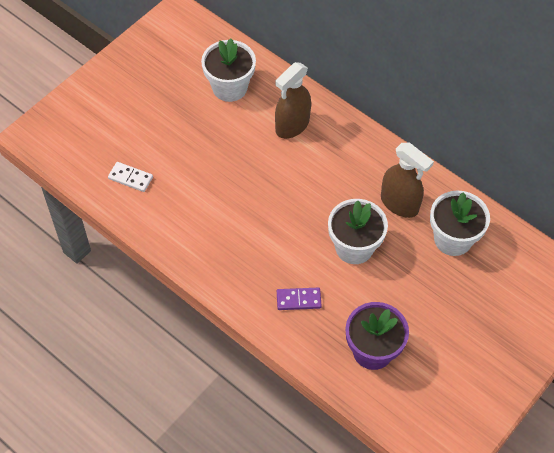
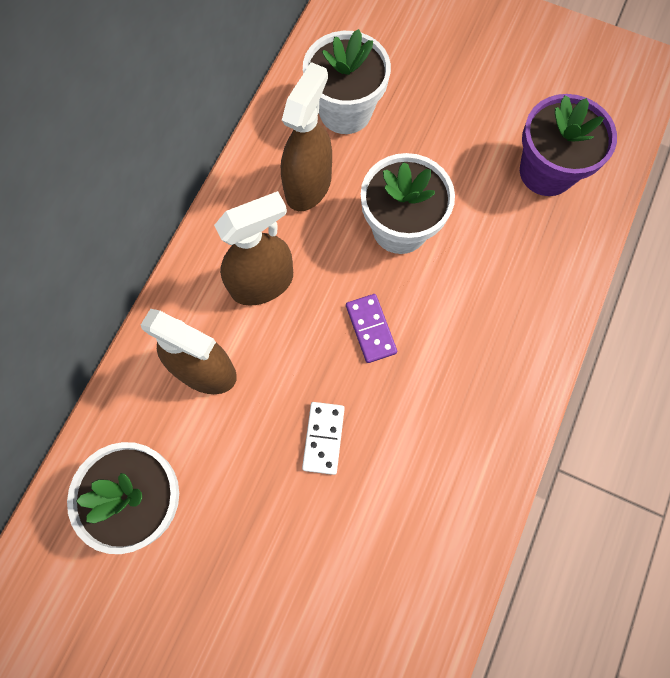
camera: 105 degrees left, 15 degrees up
(130, 178) = (384, 612): white domino -> white domino (323, 438)
(298, 300) = (509, 280): purple domino -> purple domino (370, 329)
(337, 164) = (262, 283): none -> brown spray bottle

